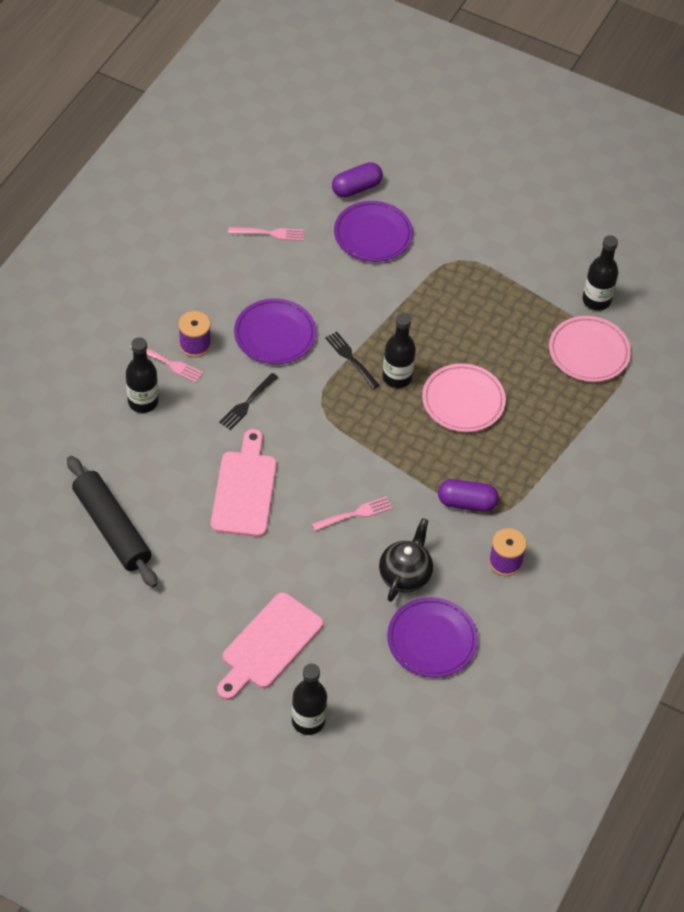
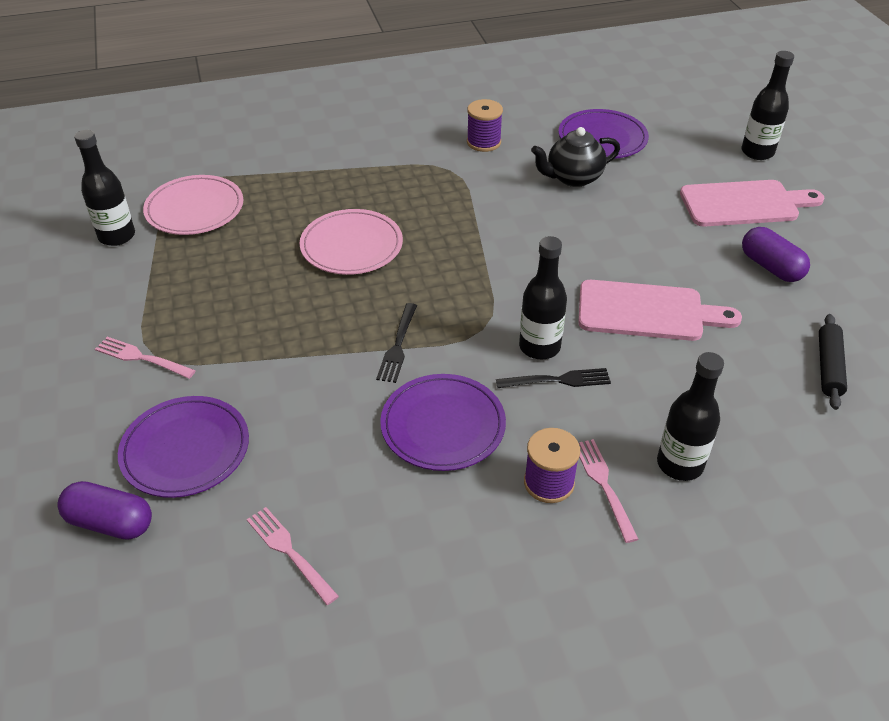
camera: 130 degrees left, 10 degrees down
(112, 528) = (828, 367): black rolling pin -> black rolling pin, size x0.56
(245, 489) = (647, 312): pink cutting board -> pink cutting board turned 135 degrees counterclockwise
(355, 514) = (563, 234): pink fork -> pink fork (142, 358)
(397, 377) = (379, 300): black bottle -> black bottle (539, 347)
(467, 503) = (459, 186): purple capsule -> purple capsule (771, 267)

